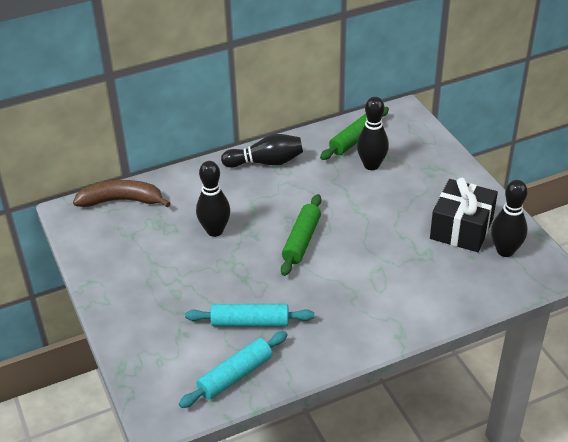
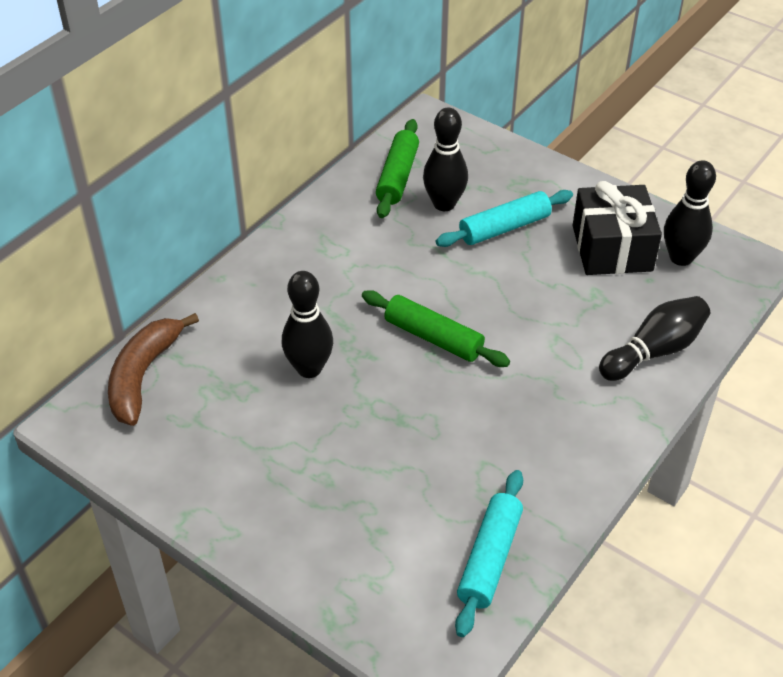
camera: 30 degrees left, 5 degrees up
(122, 201) = (143, 375): brown banana -> brown banana turned 45 degrees counterclockwise
(250, 322) = (453, 477): turquoise rolling pin -> turquoise rolling pin (504, 228)
(266, 162) = (305, 247): black bowling pin -> black bowling pin (654, 351)
(301, 240) = (433, 338): green rolling pin -> green rolling pin turned 45 degrees counterclockwise

